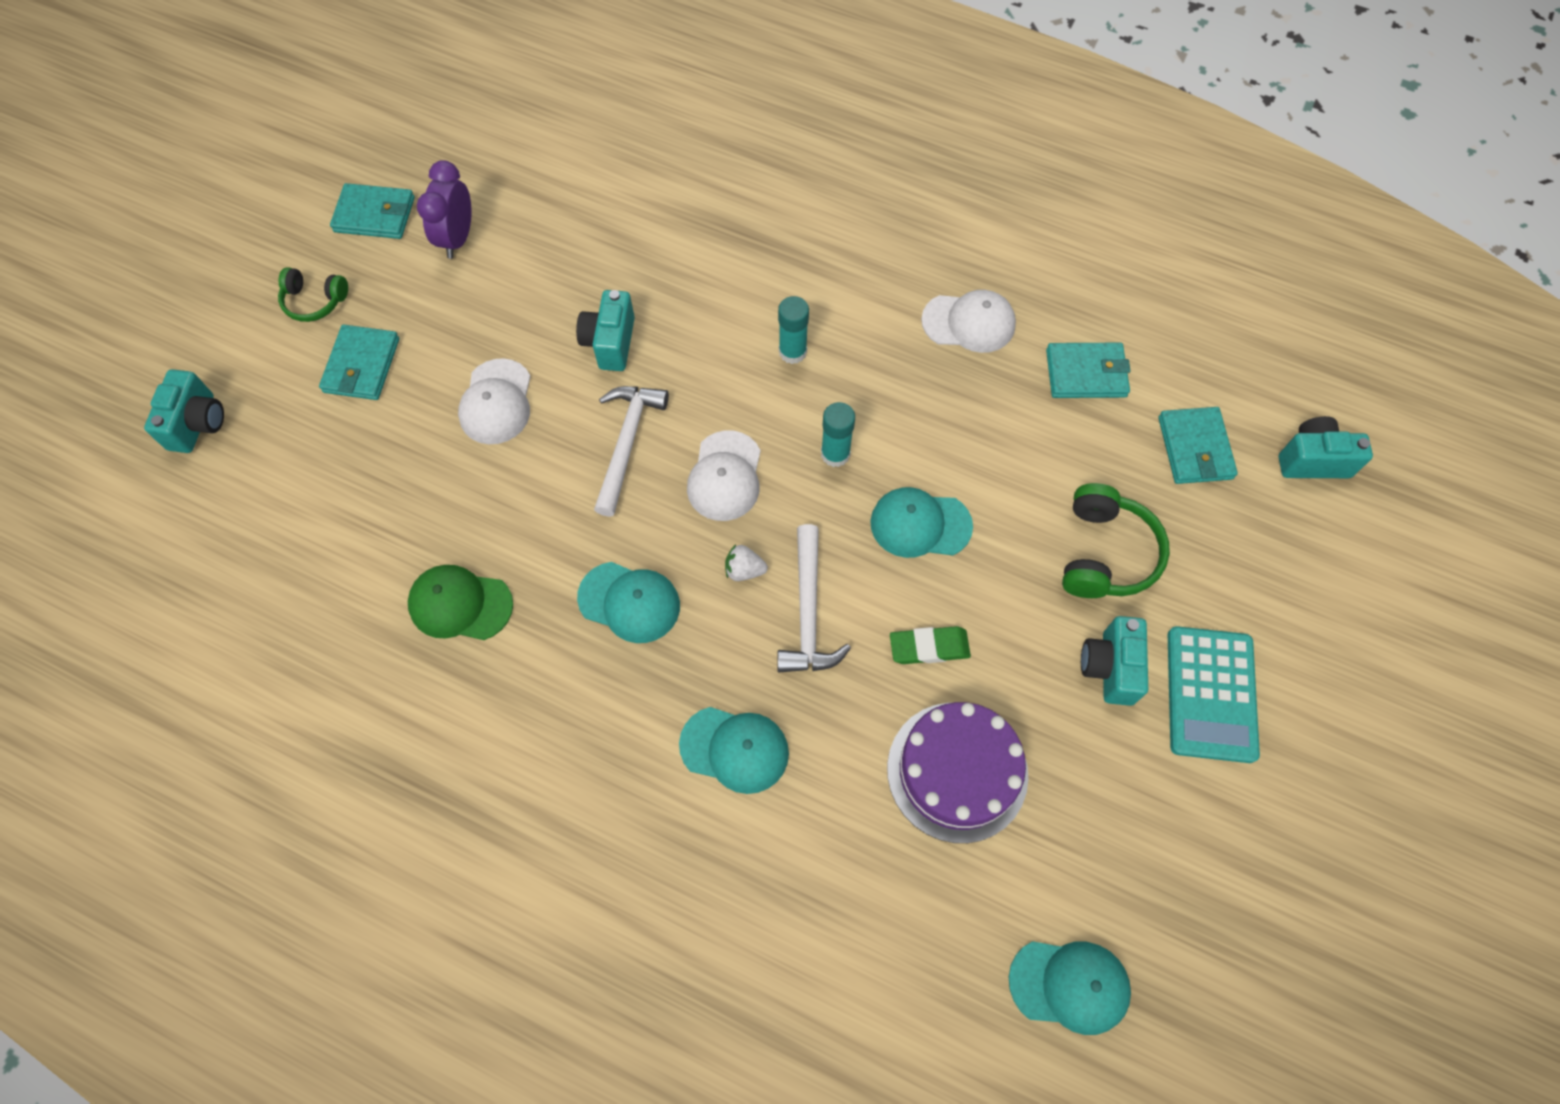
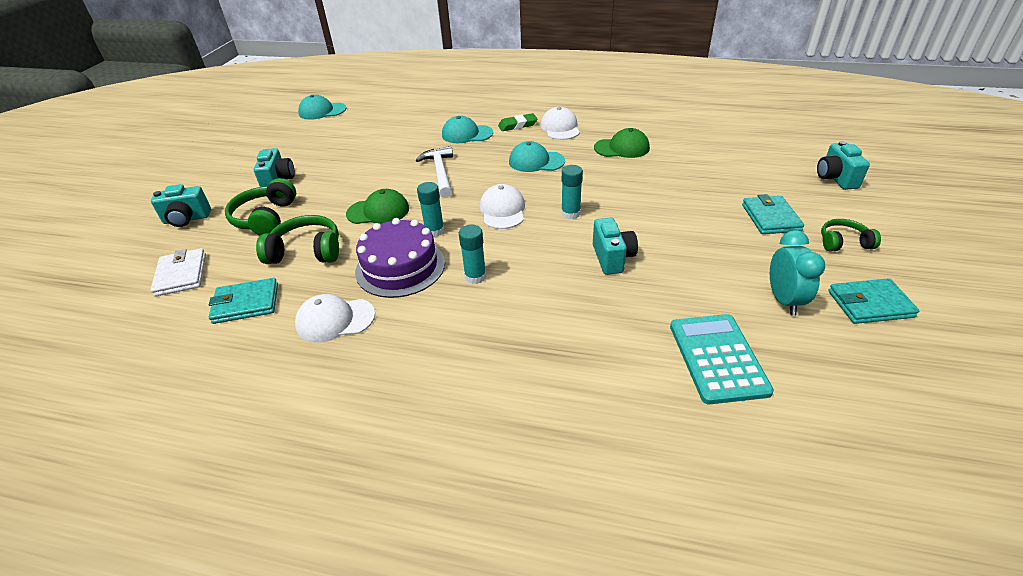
camera: 170 degrees right, 25 degrees down
(457, 238) = (784, 300): purple clock -> turquoise clock
(496, 402) = (666, 217): white cap -> white cap (560, 128)
(627, 443) = (570, 213): white hammer -> turquoise glue stick
(744, 570) = (479, 180): white strawberry -> none
(920, 524) = (378, 211): turquoise cap -> green cap
(929, 647) = (374, 172): green eraser -> green eraser (517, 125)
(957, 771) = (362, 144): purple cake -> purple cake (400, 267)
(1023, 454) = (306, 251): none -> green headphones
(1194, 448) = (181, 275): turquoise wallet -> white wallet
(1211, 694) = (227, 181): turquoise calculator -> turquoise calculator (717, 358)
(1312, 460) = (97, 282): turquoise camera -> turquoise camera (187, 219)

